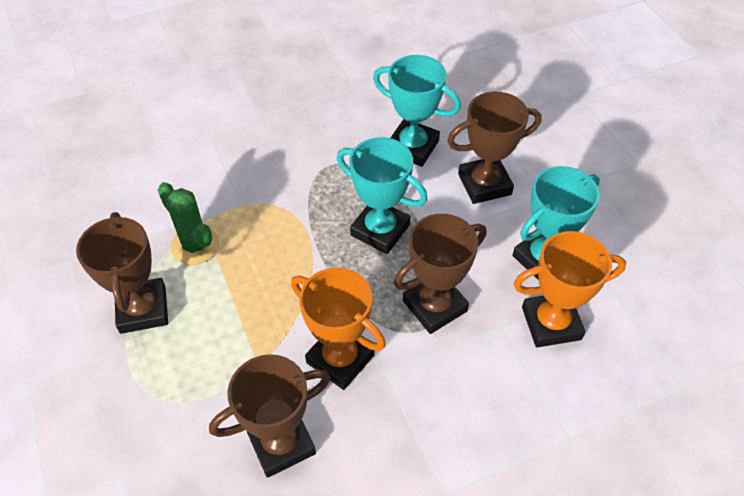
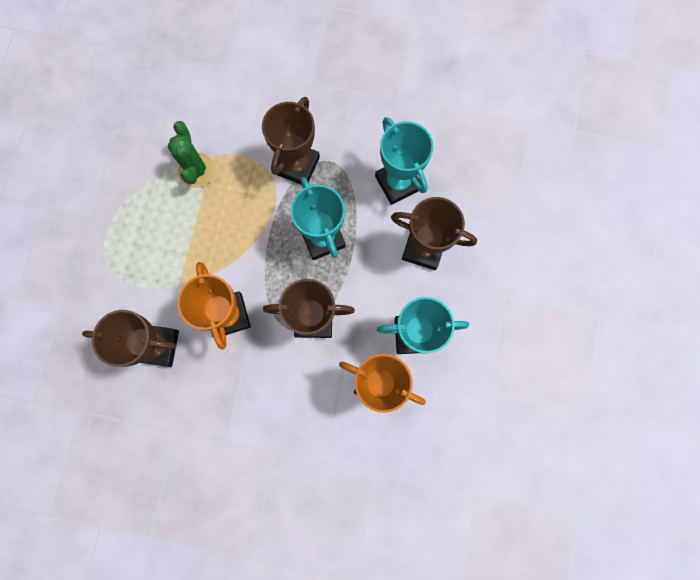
camera: 35 degrees right, 25 degrees up
(143, 309) = (137, 199): brown trophy -> brown trophy (297, 165)

